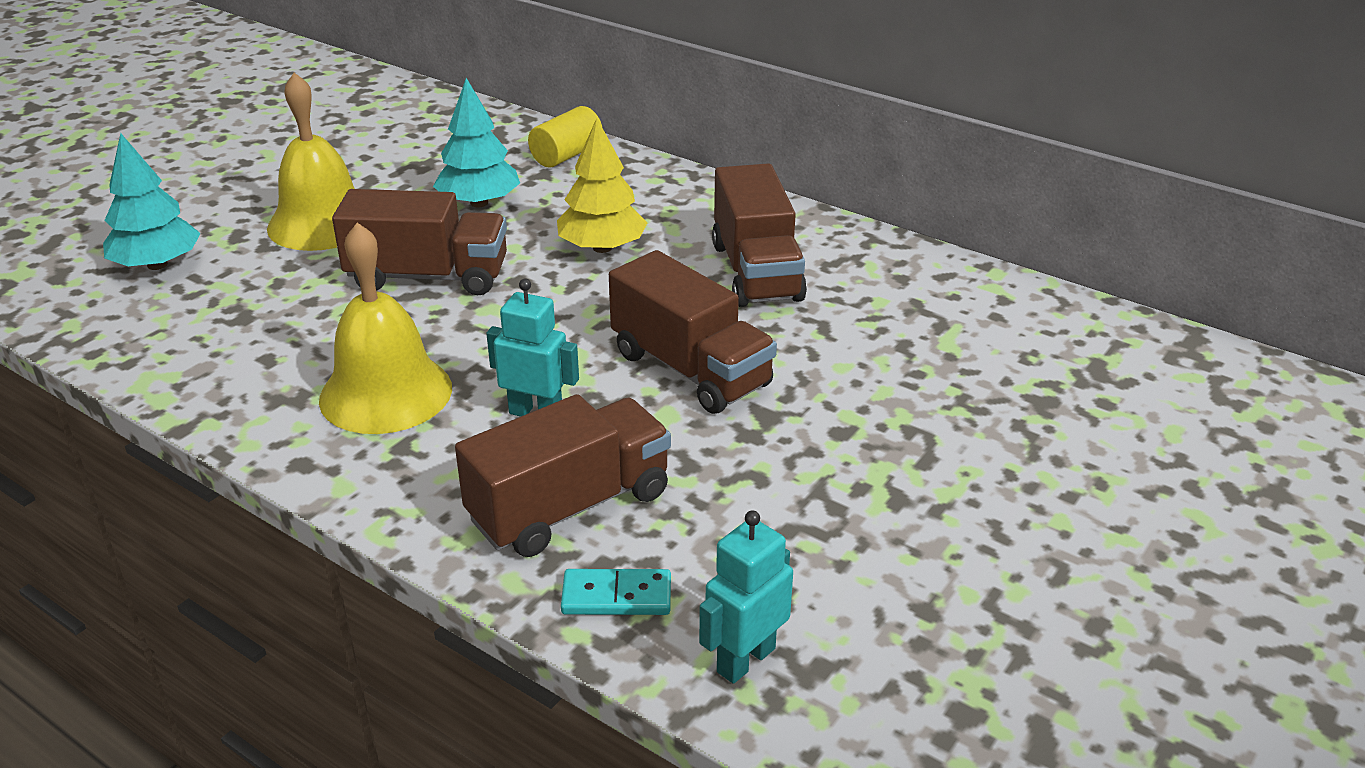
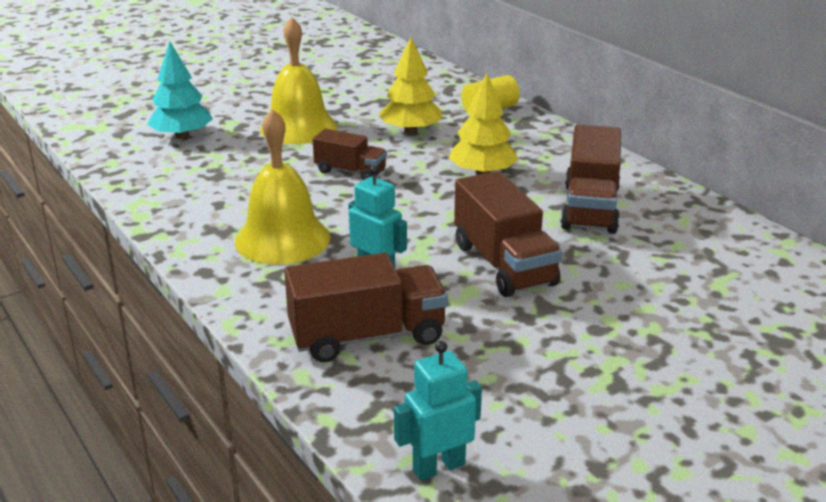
camera: 20 degrees right, 5 degrees down
(428, 277) = (350, 172): brown truck -> brown truck, size x0.61
(479, 203) = (411, 131): turquoise tree -> yellow tree
(616, 596) = (368, 402): turquoise domino -> none

